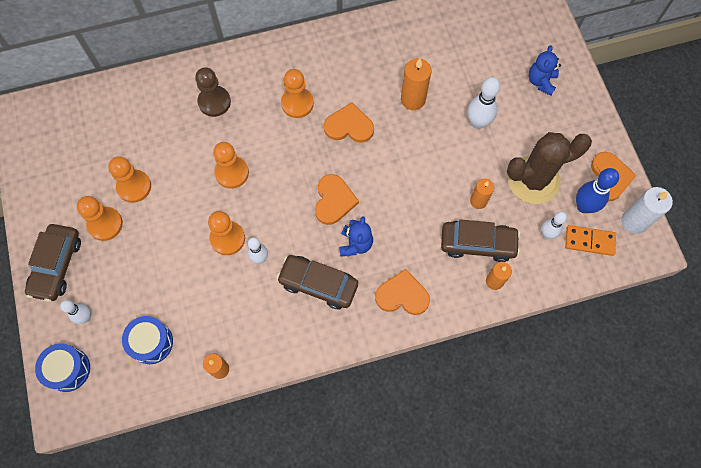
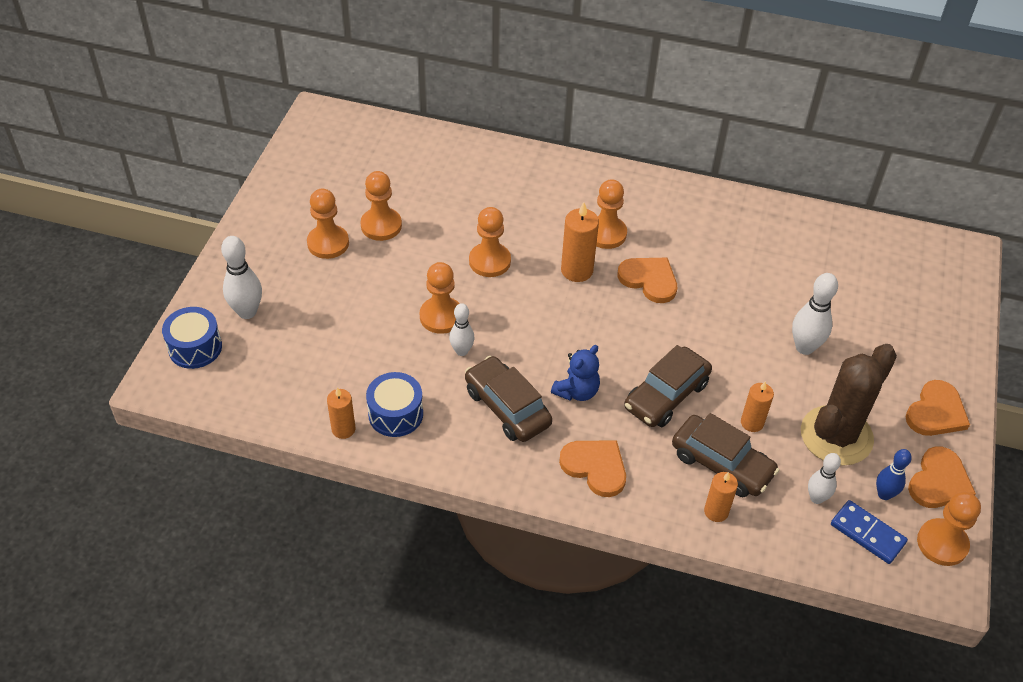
camera: 30 degrees right, 20 degrees down
(57, 265) = (255, 254): brown car -> brown car (666, 395)
(85, 317) = (247, 312): white bowling pin -> white bowling pin, size x1.54
(151, 342) = (293, 367): blue drum -> blue drum (395, 414)
(214, 102) = (518, 192): brown pawn -> none
(334, 200) = (582, 339): orange heart -> orange heart (936, 412)
(413, 99) = (741, 290): orange candle -> orange candle (577, 270)
(533, 180) = (836, 436): brown cactus -> brown cactus turned 60 degrees counterclockwise
(541, 81) = (913, 344): blue teddy bear -> none
(584, 206) = (884, 494): blue bowling pin -> blue bowling pin, size x0.65
(589, 241) = (867, 534): orange domino -> blue domino
(634, 221) = (942, 543): white candle -> orange pawn

